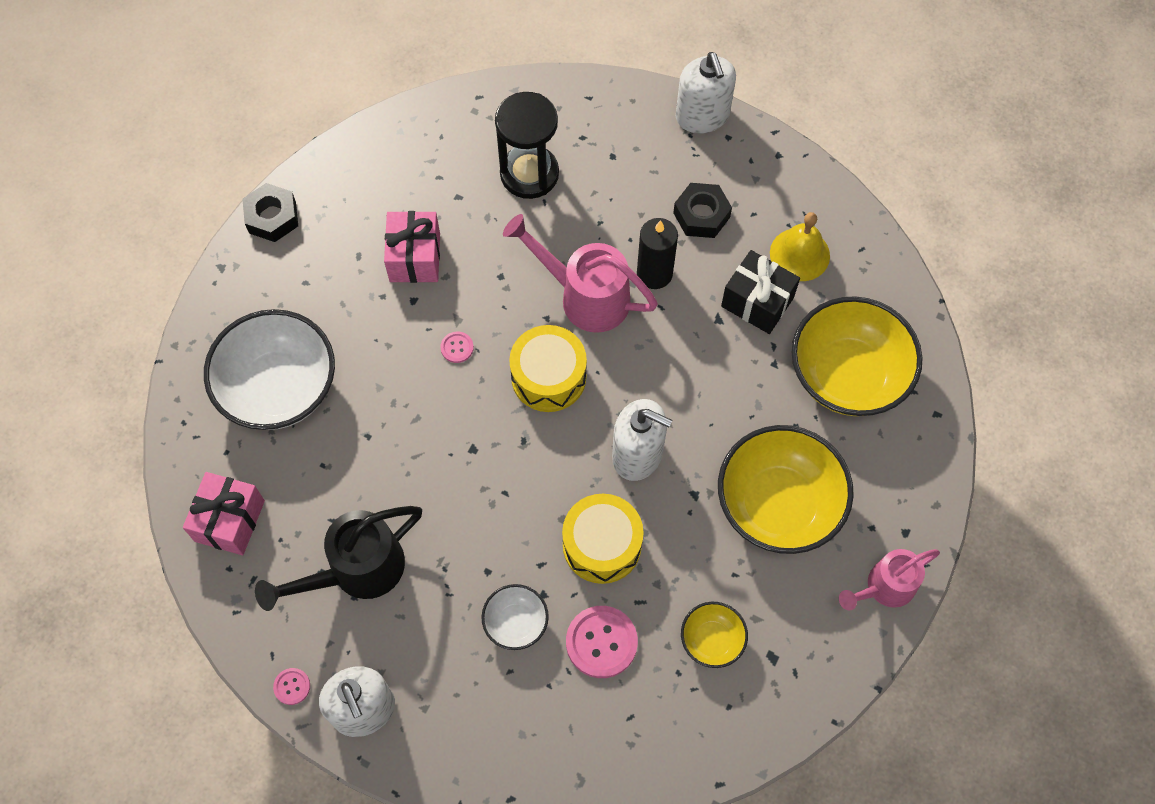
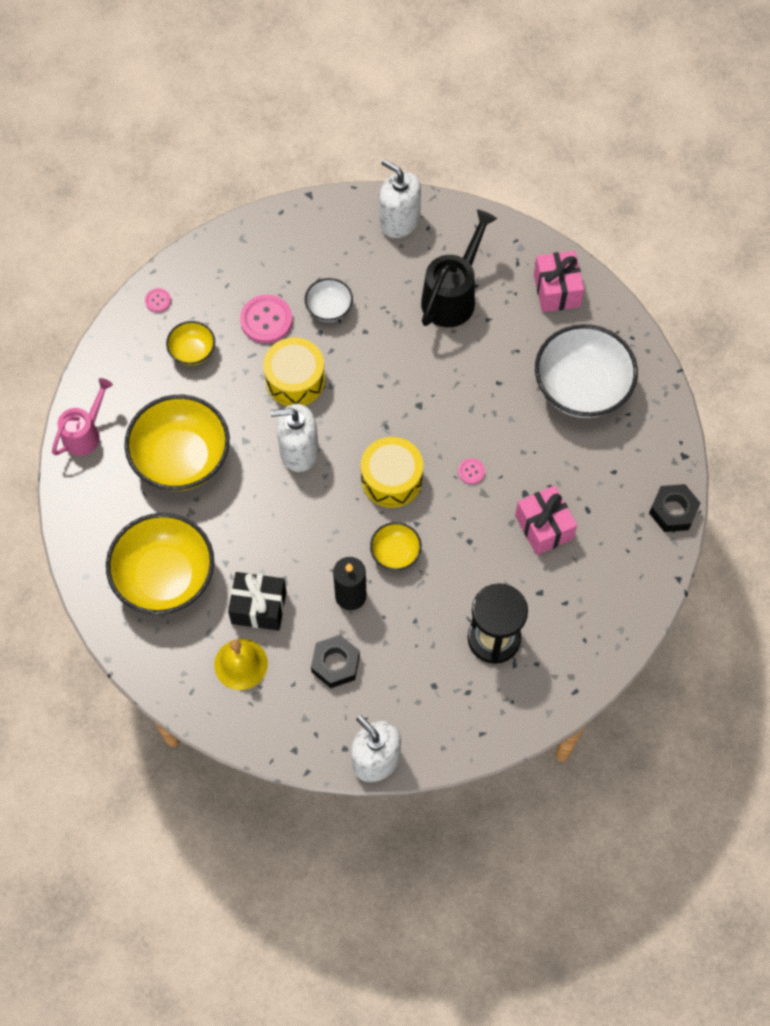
camera: 155 degrees right, 0 degrees up
(292, 686) = (452, 215): pink button -> pink button (158, 301)
(585, 296) = (395, 553): pink watering can -> yellow bowl

